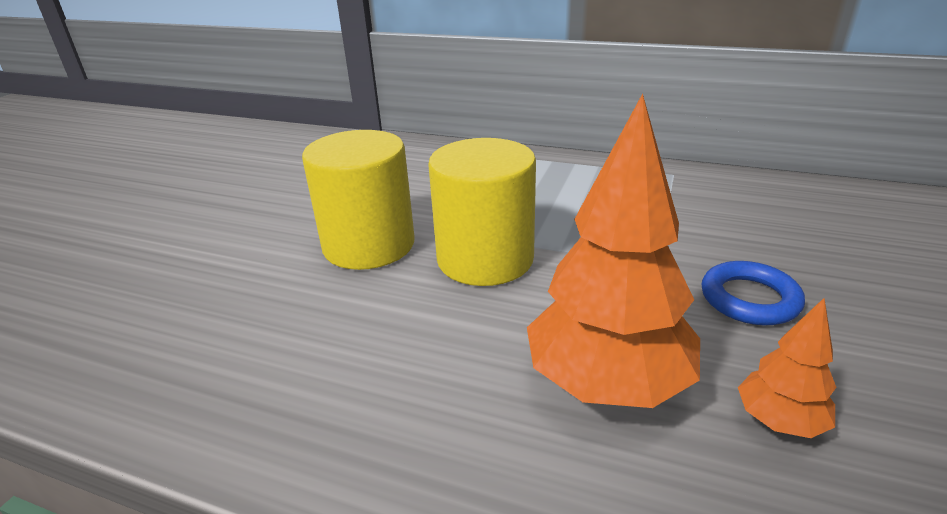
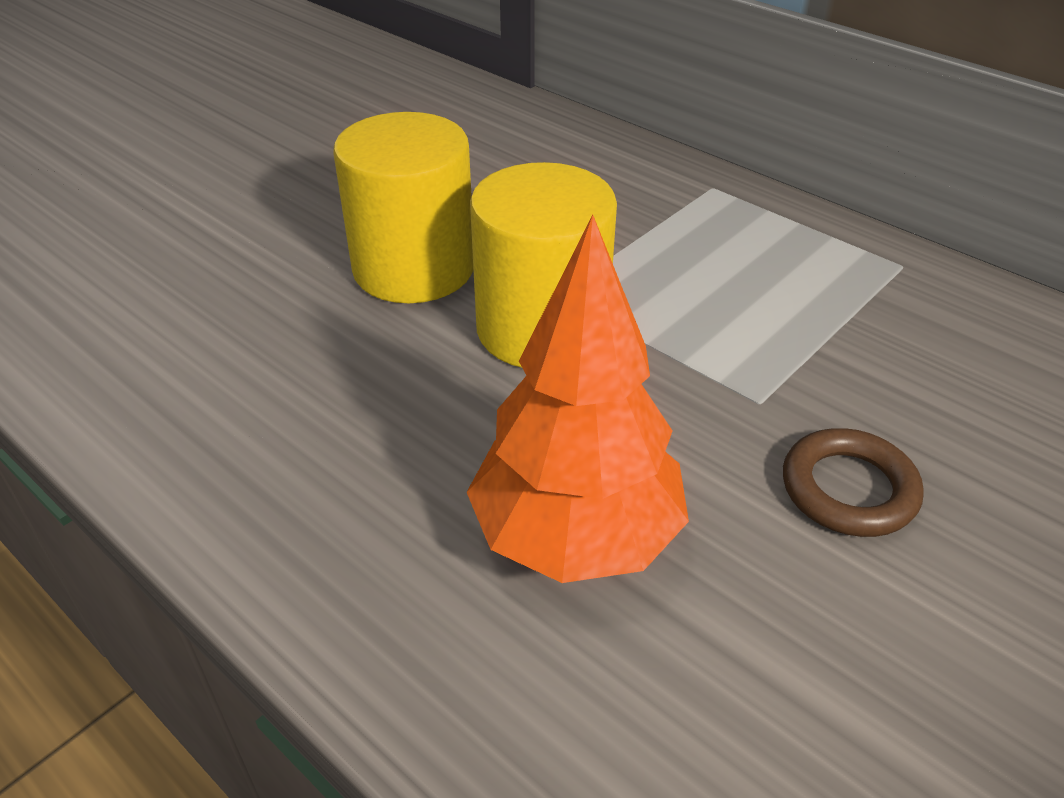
camera: 20 degrees right, 10 degrees up
(749, 299) = (848, 489): blue ring -> brown ring
(779, 421) = (747, 653): orange tree -> none

